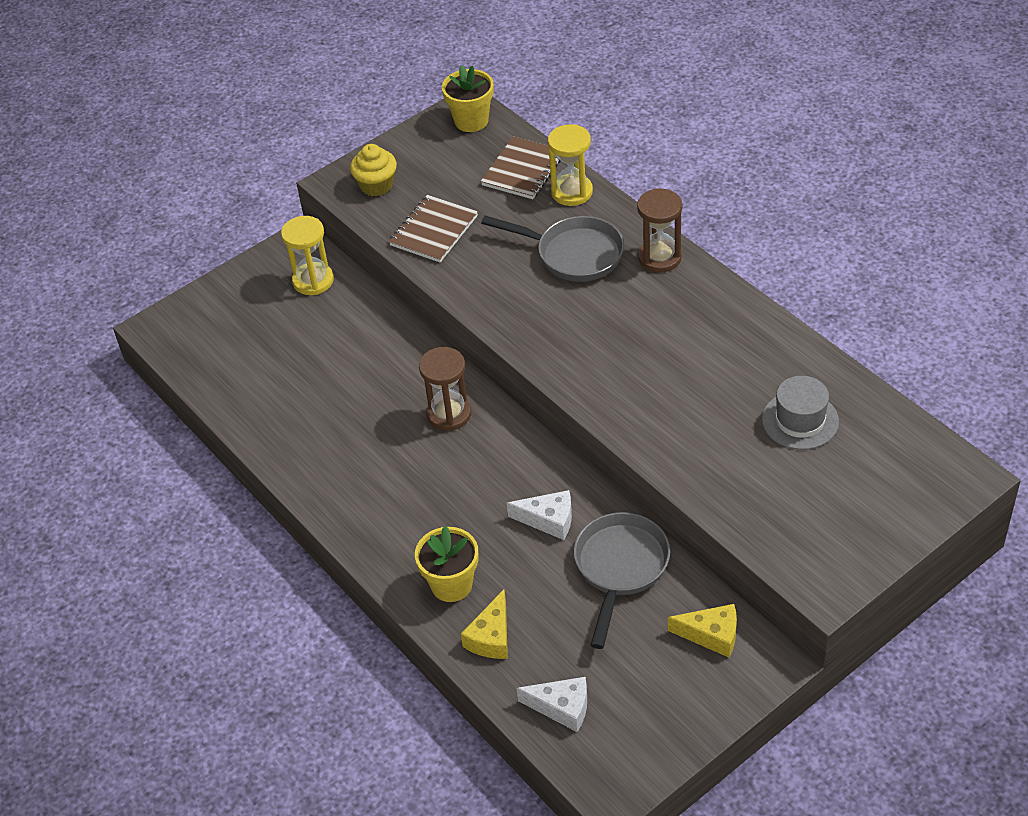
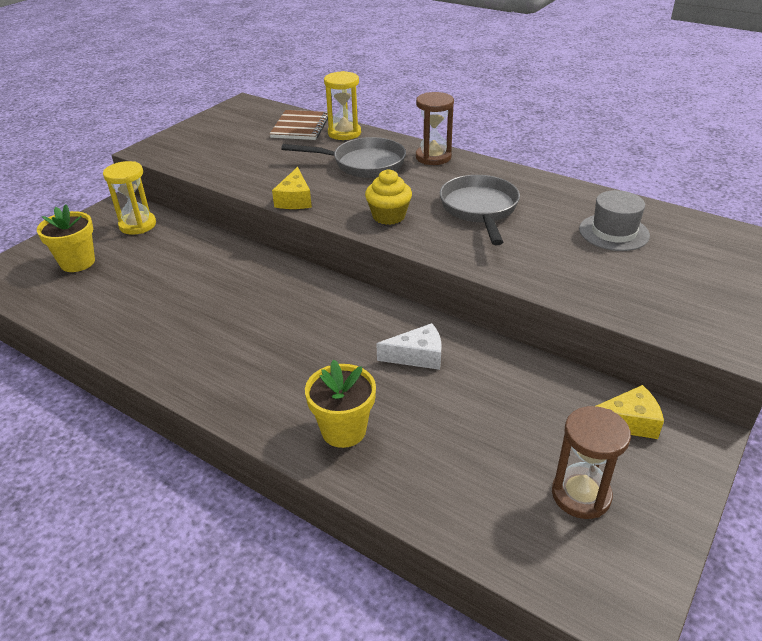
camera: 20 degrees left, 10 degrees down
(376, 185) = (182, 148): yellow cupcake -> yellow cupcake (388, 216)
(434, 231) = (240, 166): brown notebook -> none
(449, 414) = (289, 293): brown hourglass -> brown hourglass (581, 495)
(471, 121) = (249, 109): yellow flower pot -> yellow flower pot (77, 262)
(491, 637) = (406, 472): yellow cheese -> yellow cheese (295, 199)
(562, 707) = (518, 529): white cheese -> none
(620, 568) = (505, 382): grey pan -> grey pan (479, 209)

